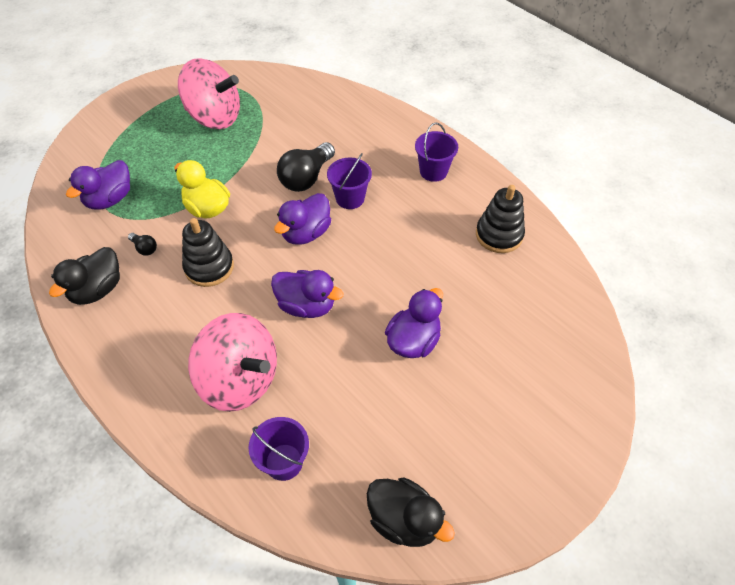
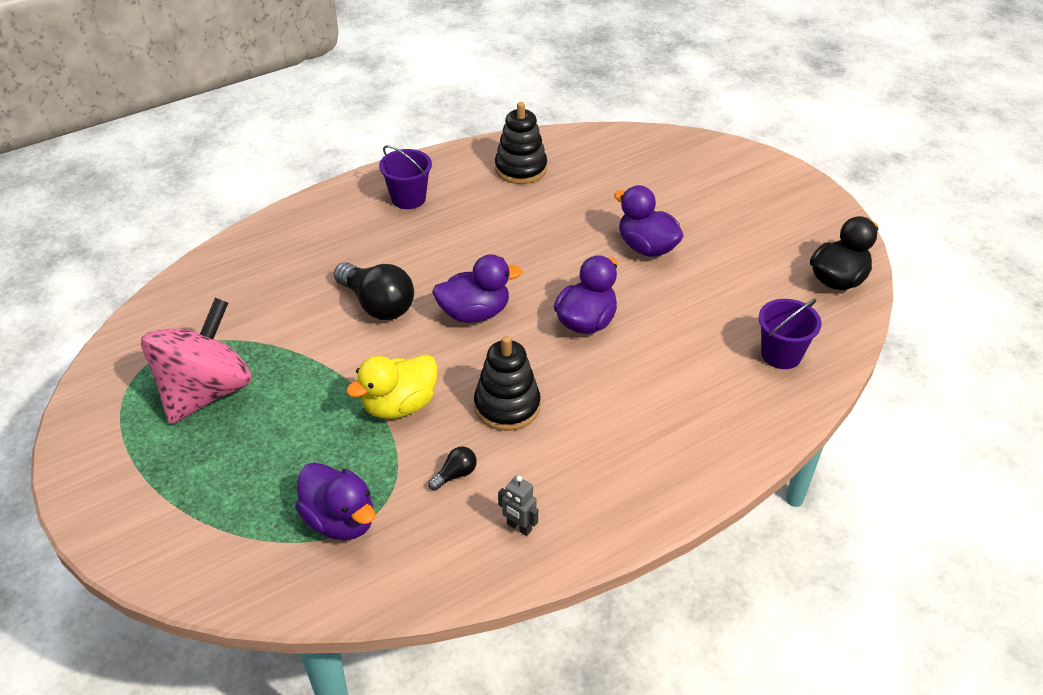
camera: 80 degrees left, 10 degrees down
(97, 290) = (519, 527): black duck -> grey robot
(240, 379) = (680, 384): pink spinning top -> none
(306, 233) = (474, 313): purple duck -> purple duck turned 60 degrees counterclockwise
(350, 198) = (428, 270): purple bucket -> none

